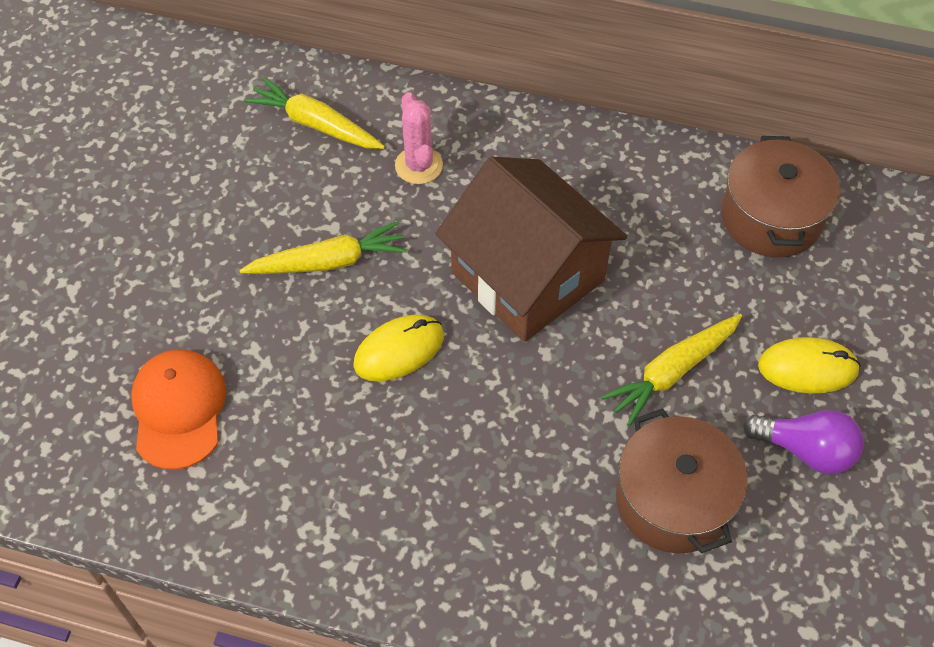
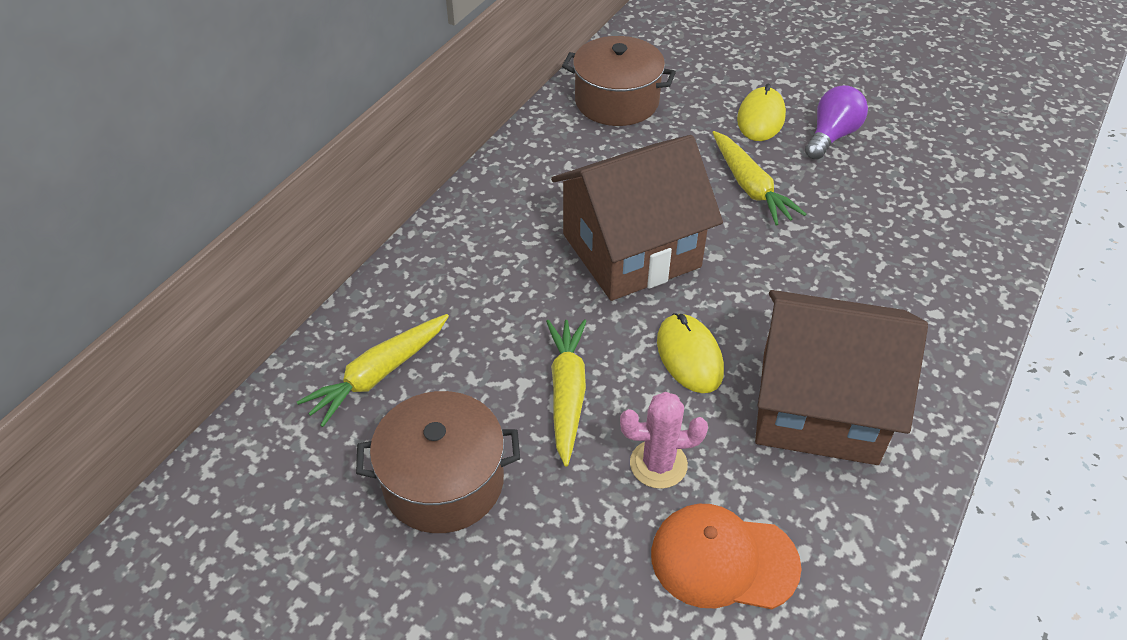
camera: 75 degrees left, 10 degrees down
(364, 470) = (818, 406): none -> brown house
(419, 165) = (472, 301): pink cactus -> pink cactus (658, 464)
(673, 500) = (867, 213): brown pot -> brown pot (443, 481)

